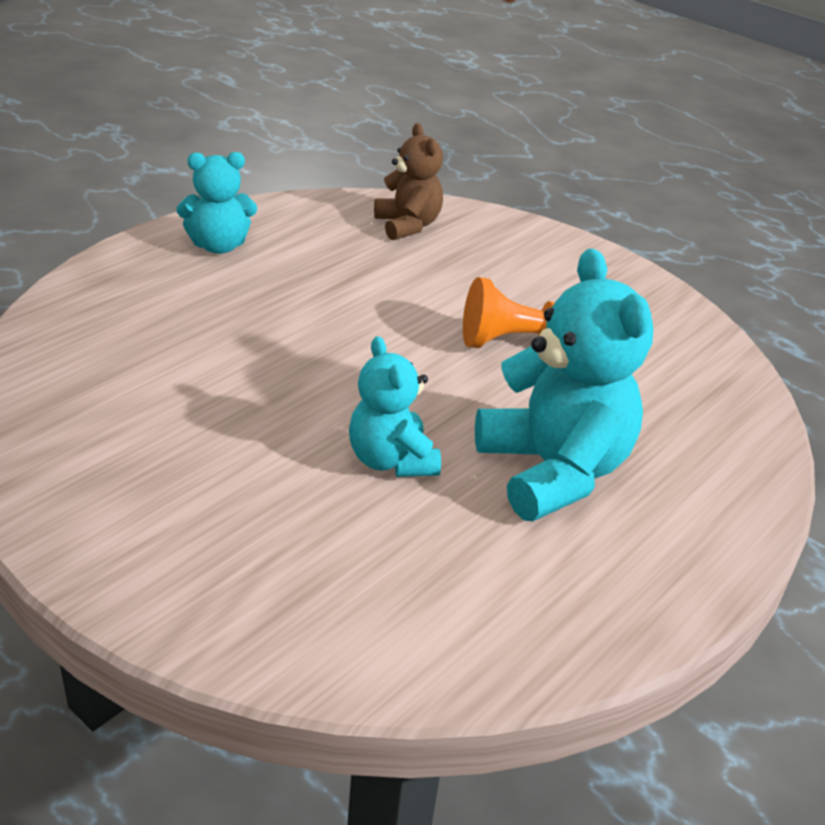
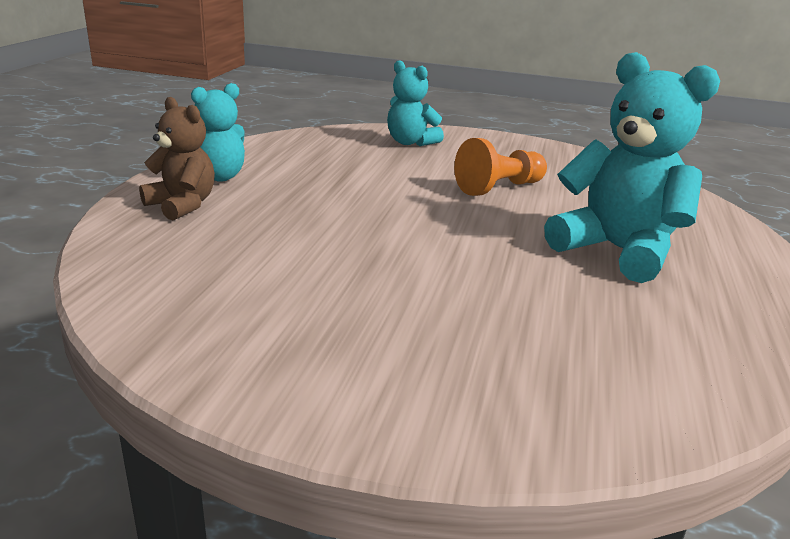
camera: 25 degrees left, 10 degrees down
(391, 460) = (507, 273): turquoise teddy bear -> turquoise teddy bear (410, 142)
(407, 225) = (348, 142): brown teddy bear -> brown teddy bear (182, 205)

